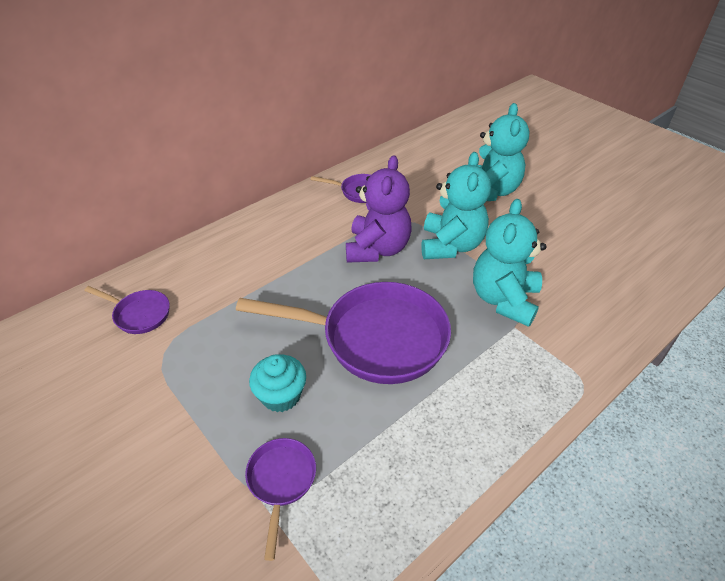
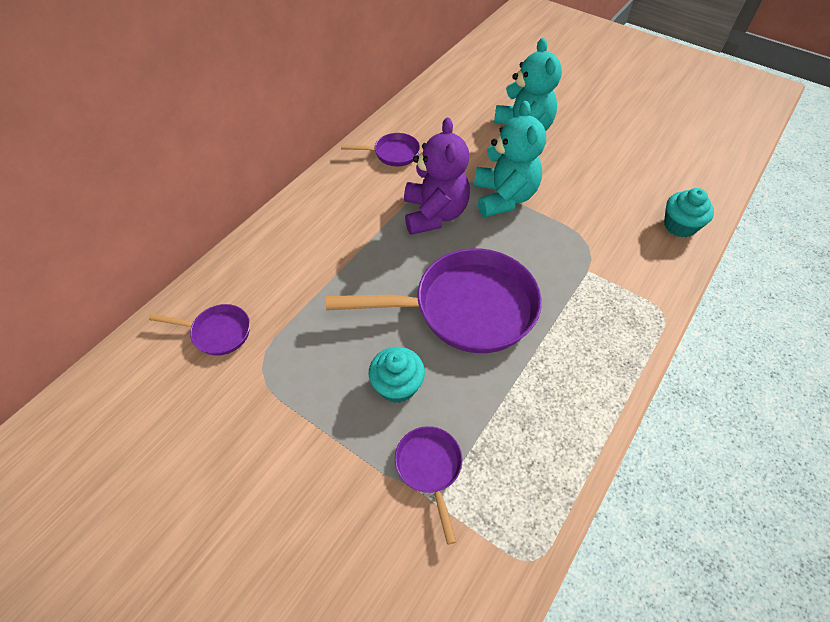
camera: 15 degrees left, 10 degrees up
(504, 299) = (570, 245): turquoise teddy bear -> none
(629, 302) = (679, 226): none -> turquoise cupcake

